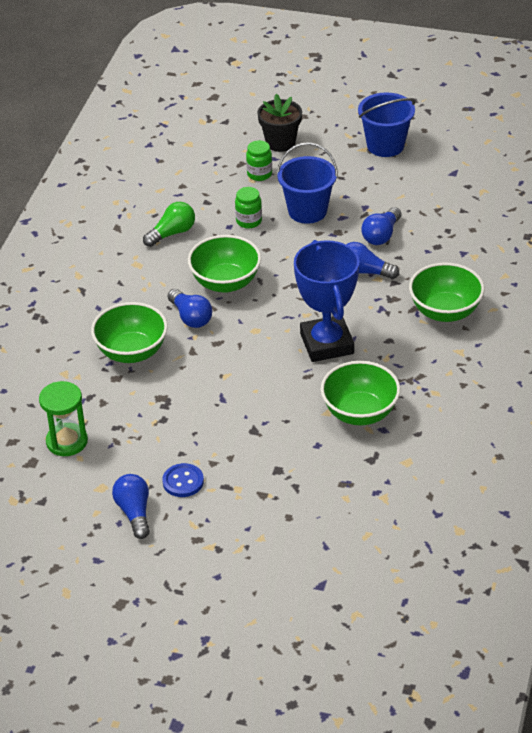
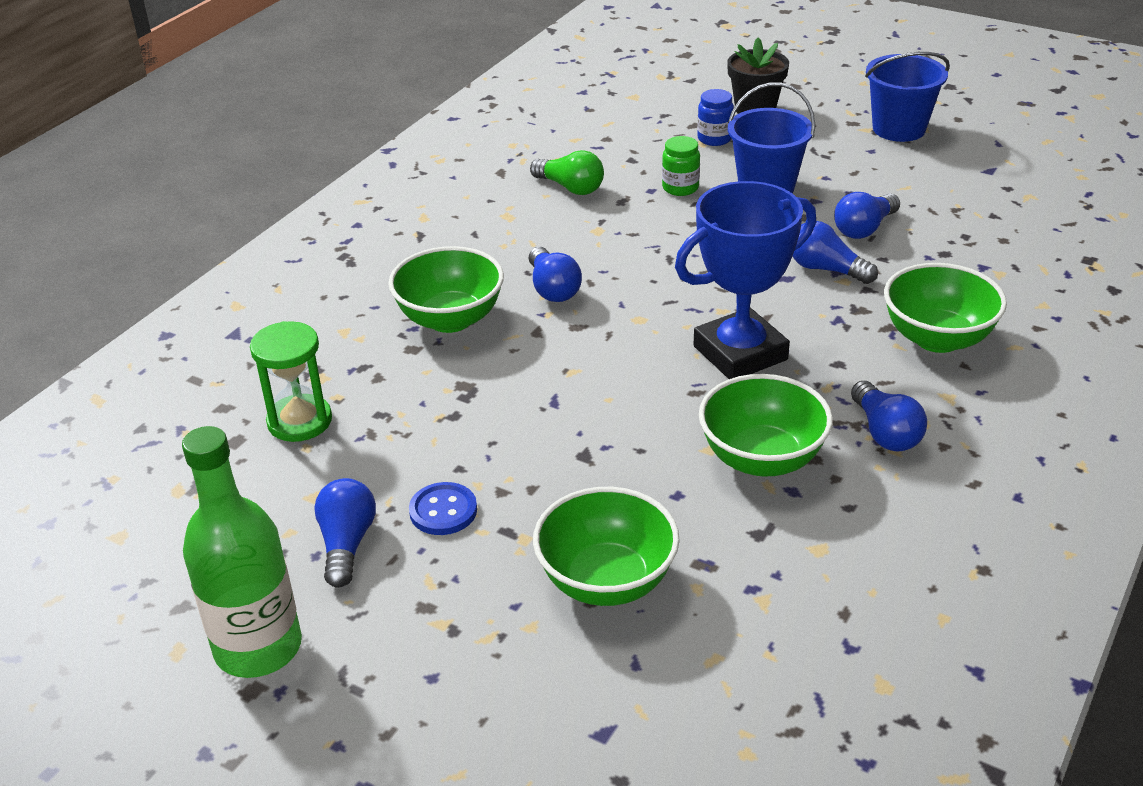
camera: 15 degrees right, 5 degrees down
(112, 581) = (258, 647): none -> green bottle
(172, 233) = (570, 188): green light bulb -> green light bulb turned 60 degrees clockwise
(225, 282) = (619, 254): green bowl -> green bowl (606, 581)
(259, 174) = (714, 139): green jar -> blue jar
(327, 344) = (740, 353): blue trophy -> blue trophy turned 60 degrees clockwise
(427, 382) = (885, 432): none -> blue light bulb

